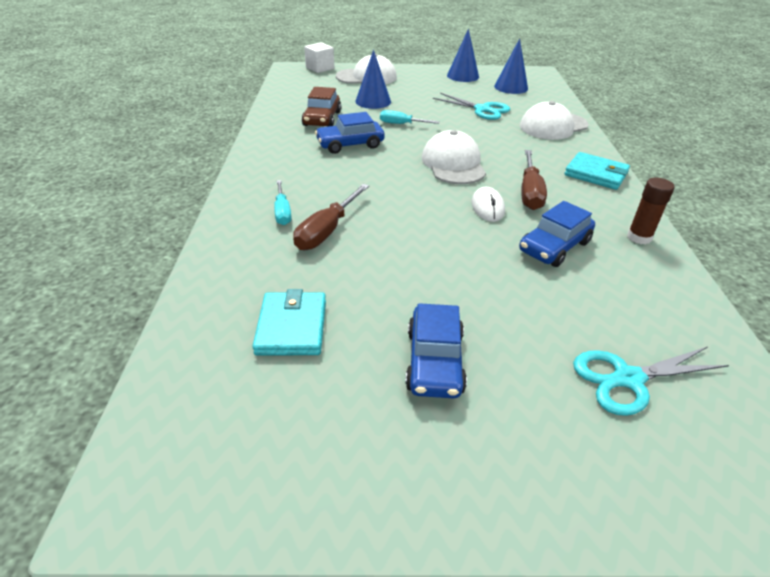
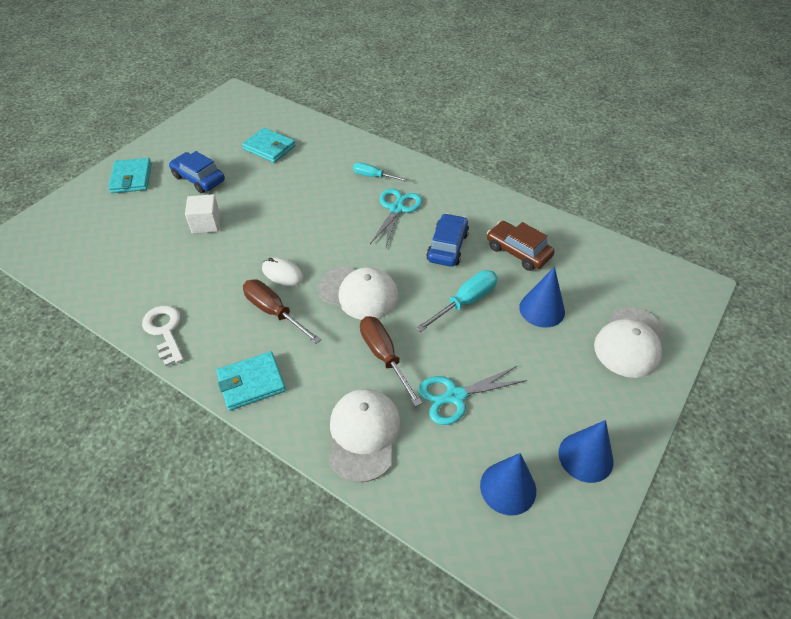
camera: 125 degrees right, 10 degrees up
(320, 68) = (687, 312): white cube -> white cube (206, 224)
(327, 231) = (334, 186): brown screwdriver -> brown screwdriver (384, 356)
(401, 124) = (465, 302): turquoise screwdriver -> turquoise screwdriver, size x1.51
(526, 458) = (131, 178): none -> turquoise wallet
(554, 246) = (210, 277): blue car -> none
(628, 379) = (112, 231): turquoise scissors -> turquoise scissors (396, 209)
(639, 237) = (165, 331): brown glue stick -> white key

